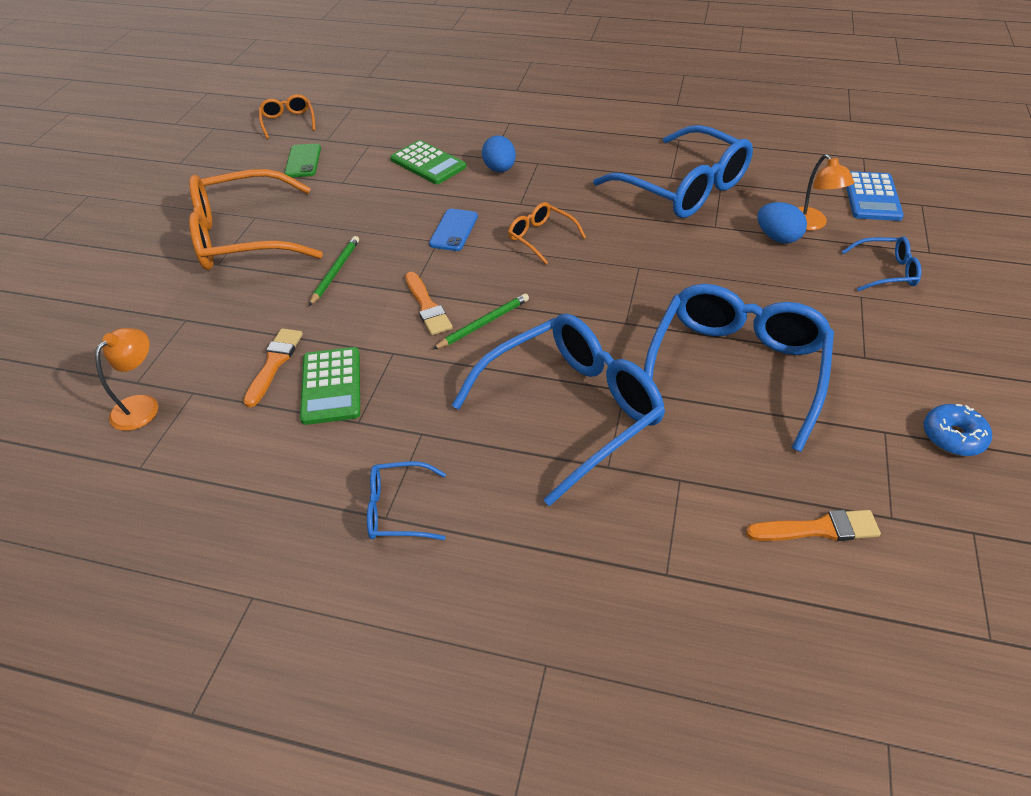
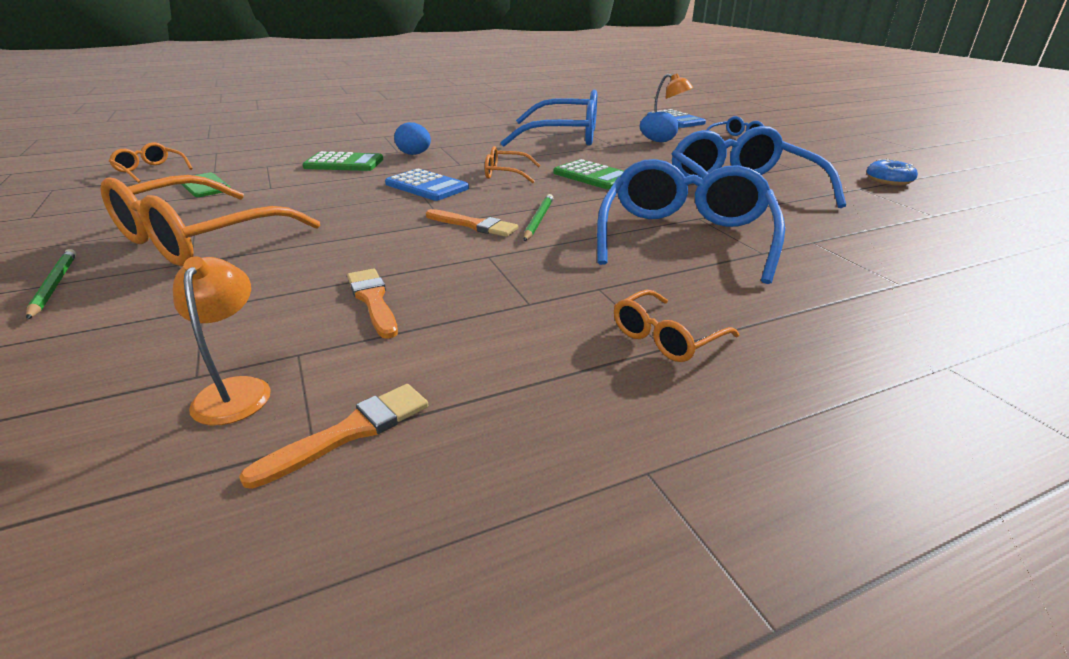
camera: 40 degrees left, 15 degrees down
(331, 386) = (462, 293): green calculator -> green calculator (593, 176)
(335, 272) = (347, 231): green pencil -> green pencil (54, 286)
(399, 509) = (667, 337): blue glasses -> orange glasses
(453, 230) = (426, 186): blue phone -> blue calculator
(818, 529) = (918, 232): orange brush -> orange brush (349, 432)

